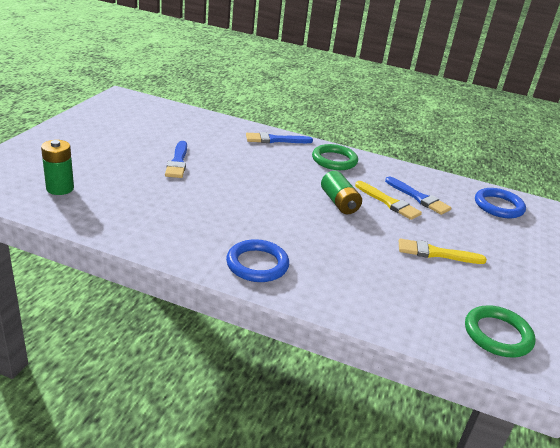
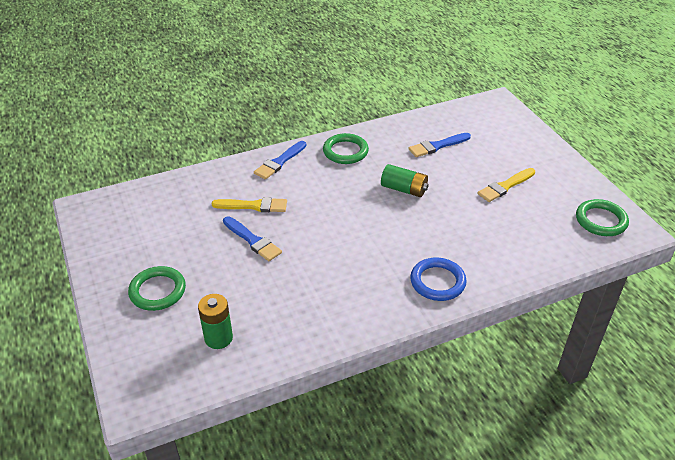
camera: 40 degrees left, 10 degrees up
(77, 148) = (157, 291): none -> green ring
(389, 202) = (428, 164): yellow brush -> yellow brush (253, 206)
(418, 198) = (437, 146): blue brush -> blue brush turned 150 degrees clockwise
(498, 206) = (483, 117): blue ring -> none

